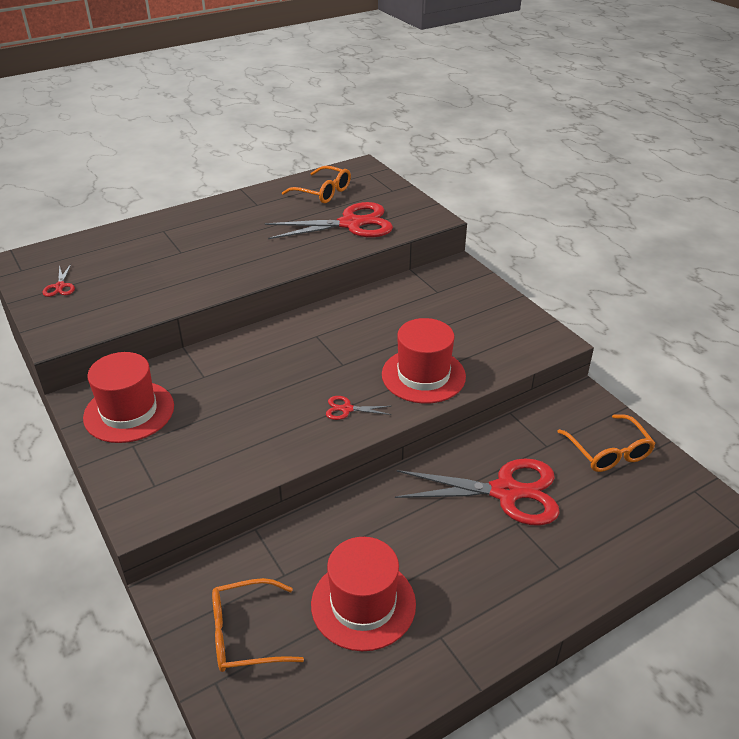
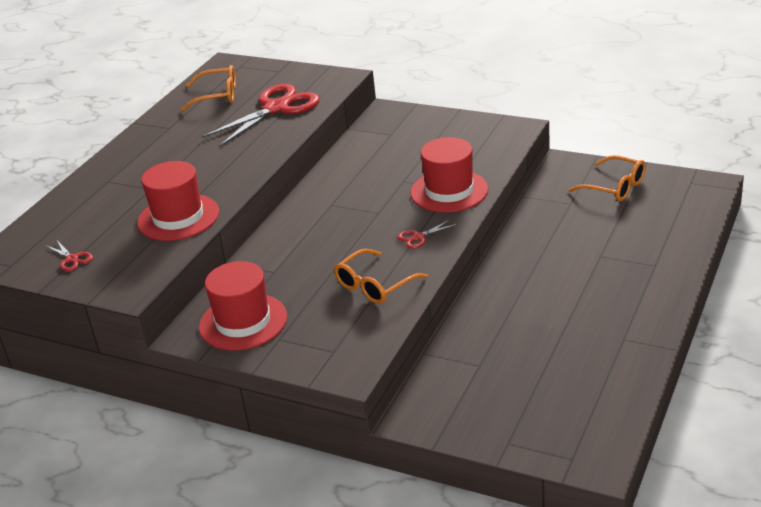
camera: 30 degrees left, 5 degrees down
(245, 634) = (494, 409): orange glasses -> orange glasses (375, 286)
(363, 604) = (553, 350): red hat -> red hat (178, 217)
(505, 492) = (573, 243): red scissors -> none

